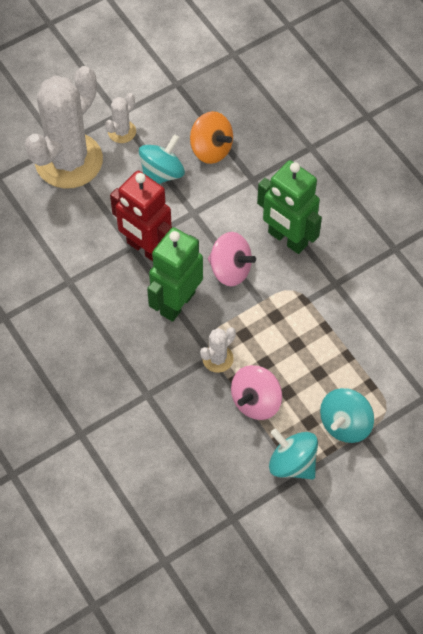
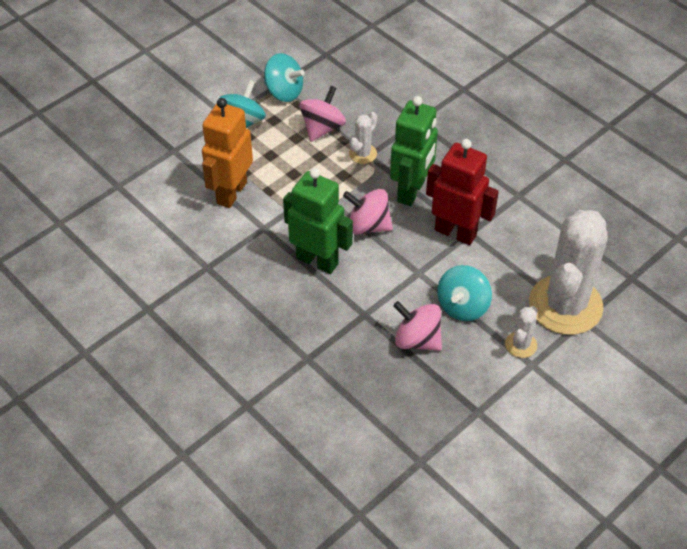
camera: 170 degrees right, 10 degrees down
(211, 149) = (417, 340): orange spinning top -> pink spinning top
(365, 330) = (231, 192): none -> orange robot

